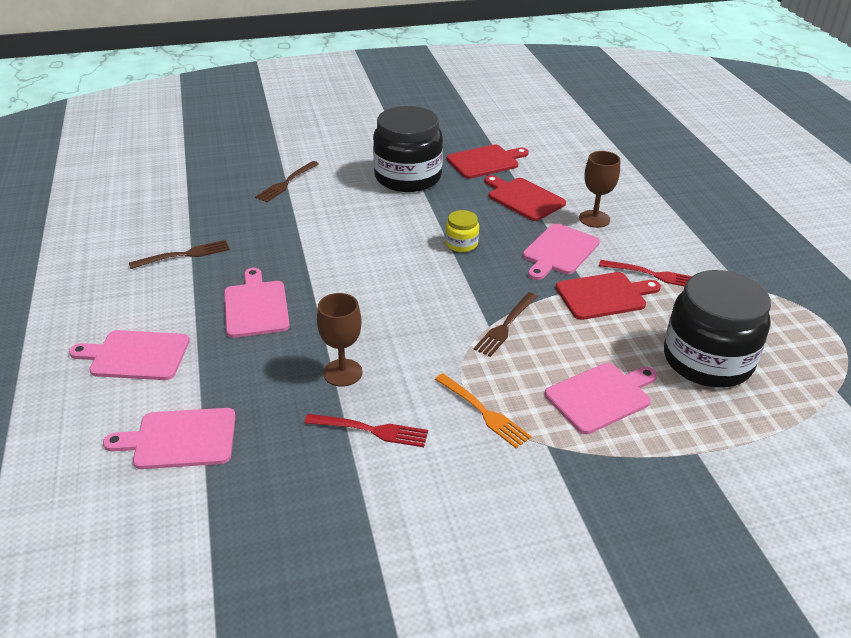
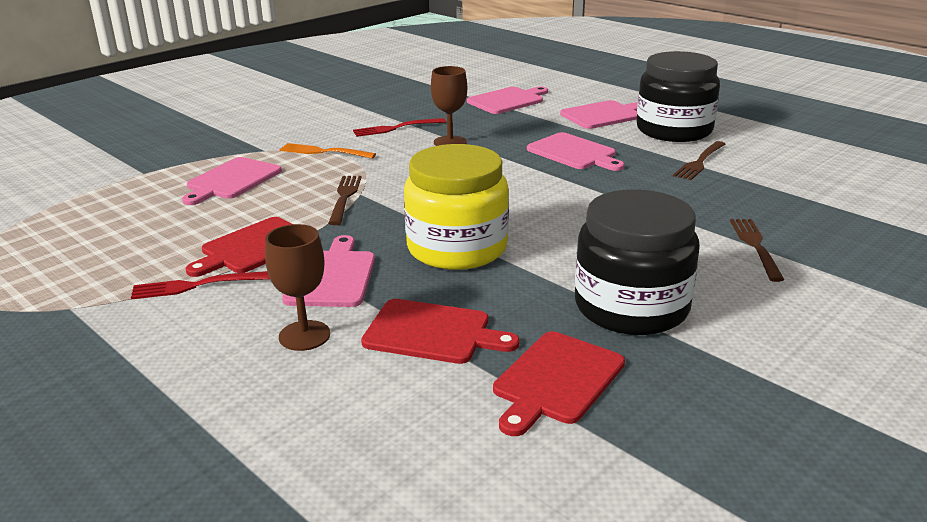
camera: 150 degrees right, 10 degrees down
(461, 244) = (457, 248): yellow jar -> yellow jar, size x2.29
(707, 360) = (129, 226): black jar -> black jar (674, 130)

